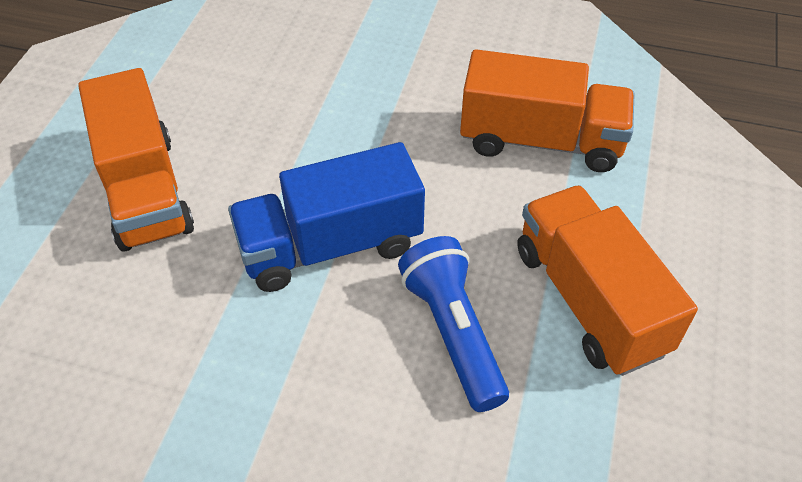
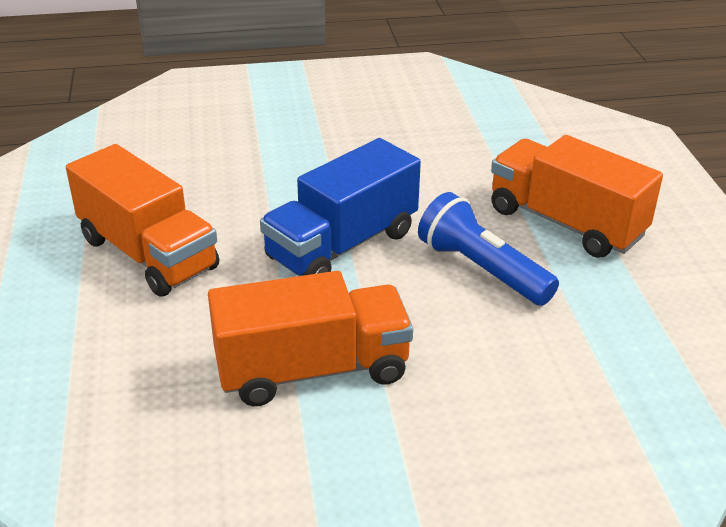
camera: 25 degrees left, 15 degrees down
(540, 140) = (457, 141): orange truck -> orange truck (312, 370)

